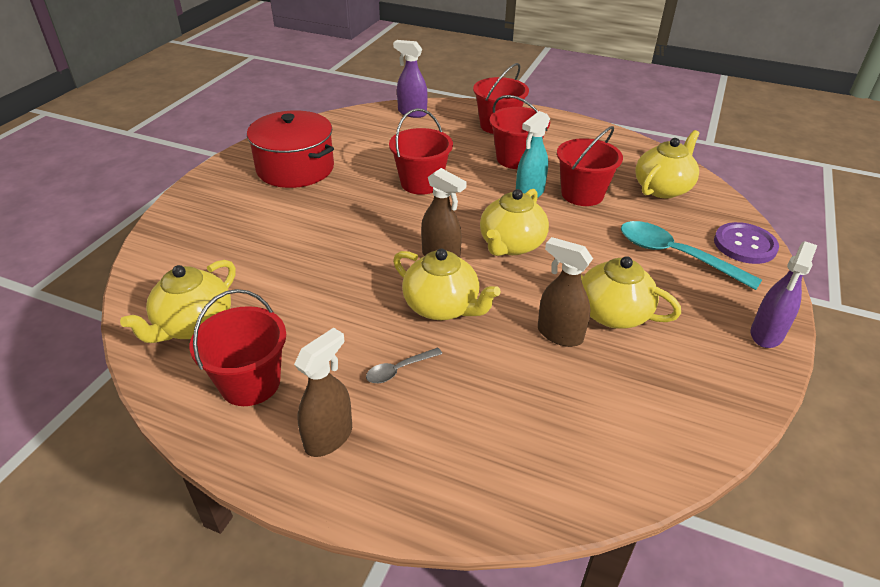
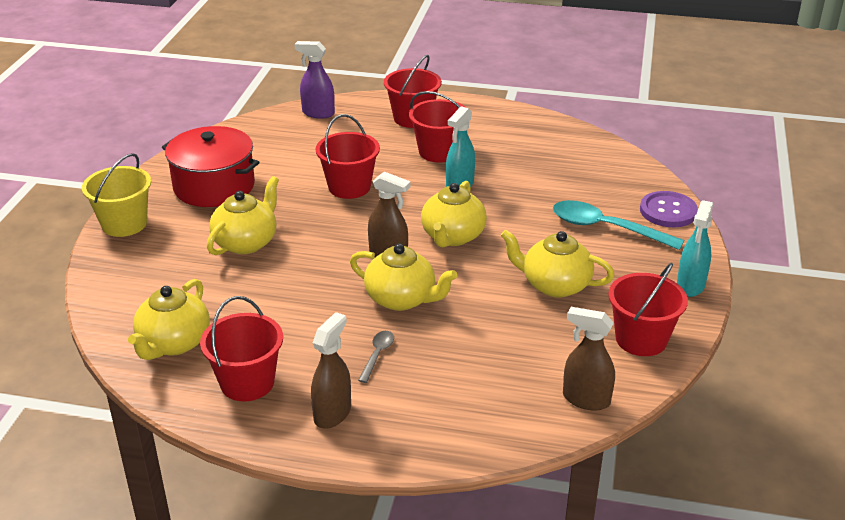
camera: 10 degrees left, 5 degrees down
(199, 194) = (124, 224): none -> yellow bucket
(399, 370) = (377, 355): grey spoon -> grey spoon turned 150 degrees clockwise
(559, 334) = (512, 308): brown spray bottle -> brown spray bottle (585, 399)
(582, 194) = (511, 180): red bucket -> red bucket (641, 339)
(662, 188) = (587, 166): yellow teapot -> yellow teapot (246, 242)
(766, 334) = (690, 286): purple spray bottle -> turquoise spray bottle

